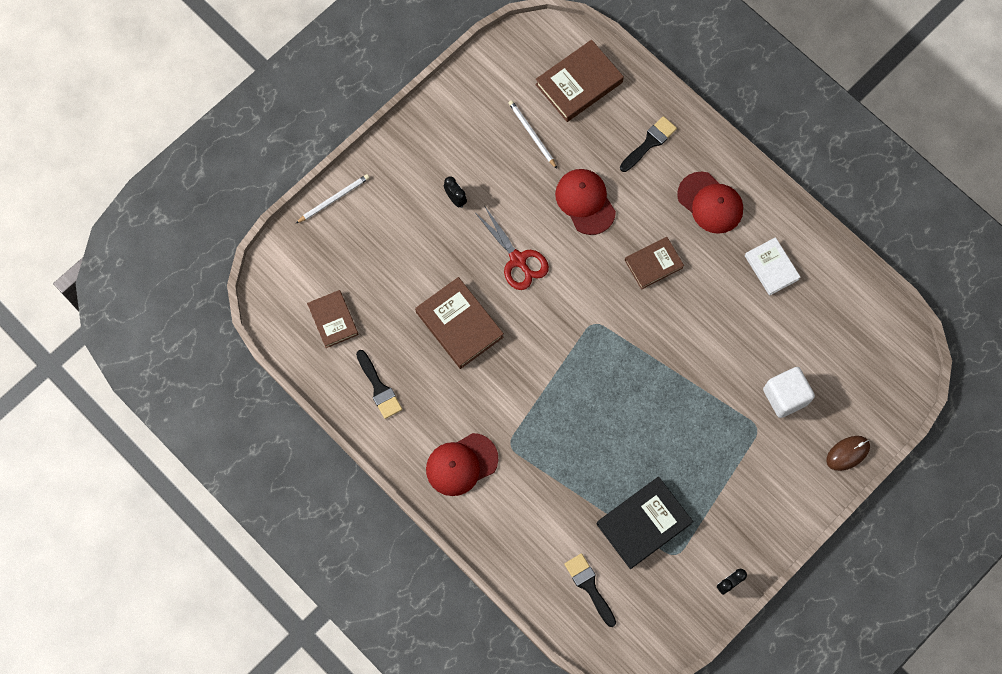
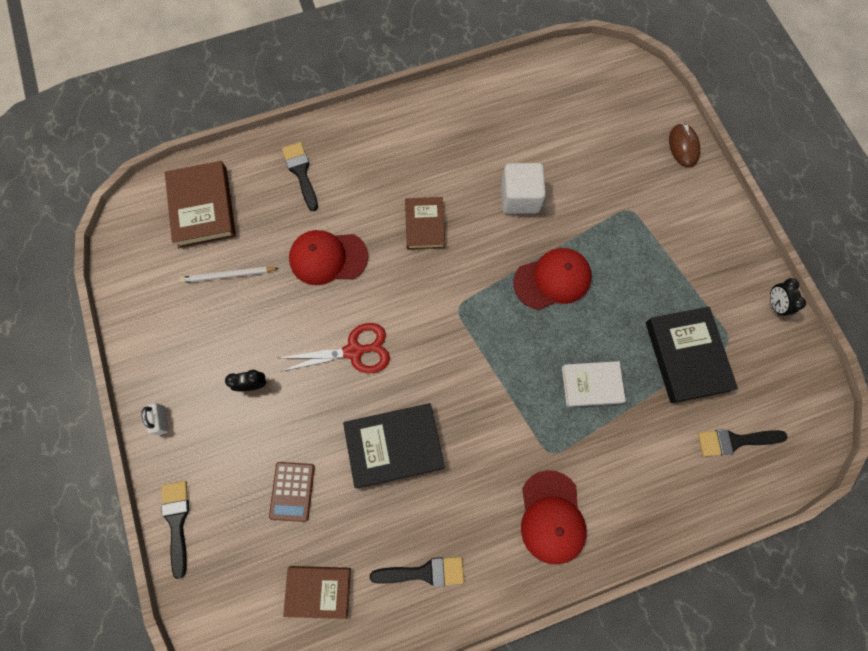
camera: 65 degrees left, 0 degrees up
(334, 199) = (177, 521): white pencil -> black brush
(391, 267) = (292, 491): none -> brown calculator
(398, 148) = (161, 420): none -> white padlock
(459, 324) = (394, 446): brown book -> black book
(710, 203) = (390, 149): red cap -> red cap (552, 280)
(771, 267) = (479, 128): white book -> white book (591, 385)
(785, 396) = (608, 172): white cube -> white cube (519, 198)

